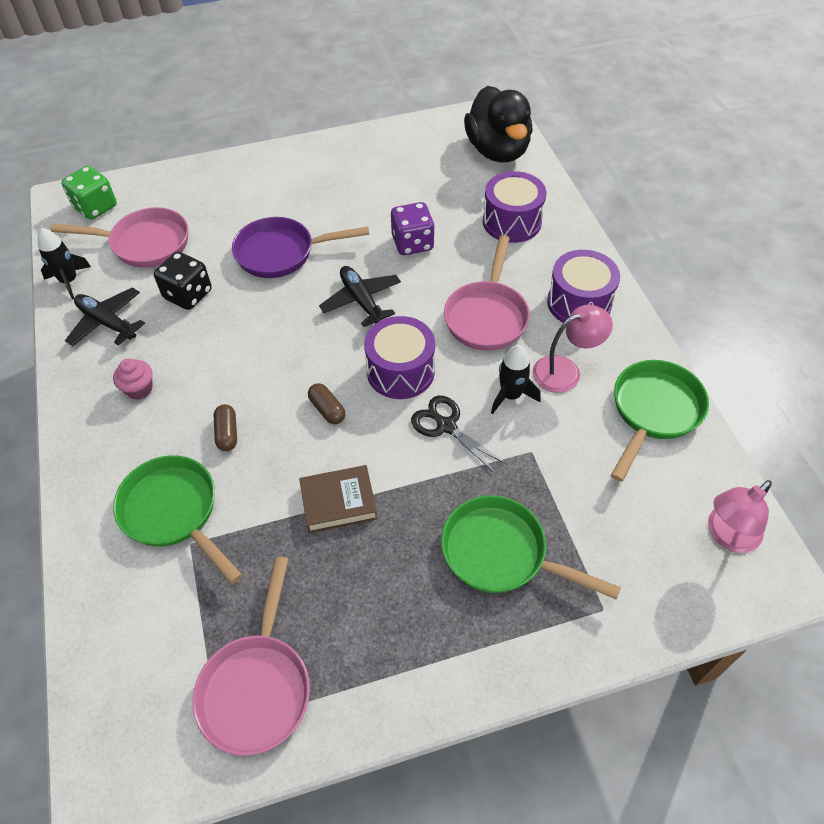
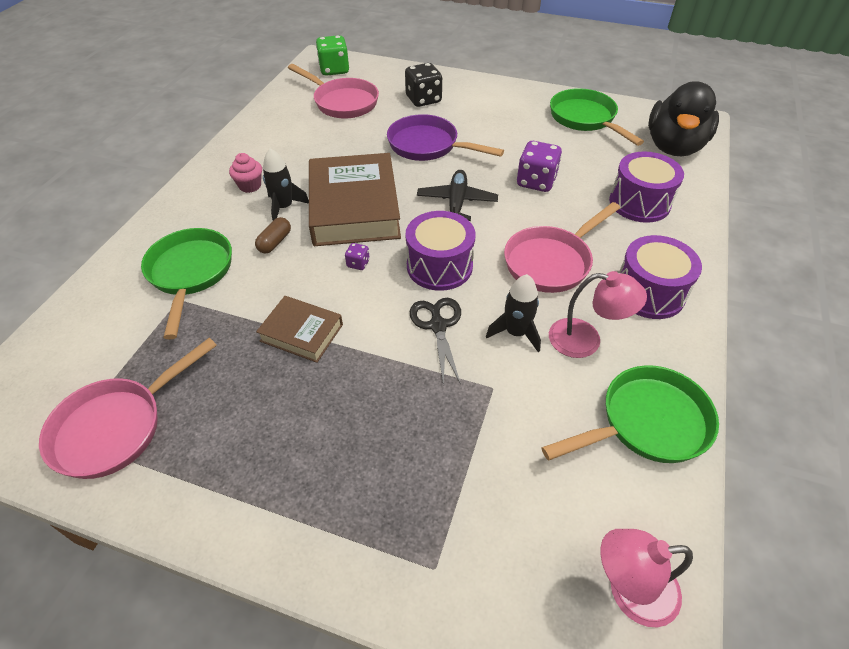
camera: 35 degrees right, 5 degrees down
(69, 281) = (275, 104): black rocket -> black rocket (284, 207)
(107, 323) = (272, 138): black plane -> none
(188, 295) = (338, 144): black dice -> black dice (423, 99)
(271, 356) = (354, 207): none -> brown book
(327, 409) = (358, 263): brown capsule -> purple dice
(501, 553) = (388, 454): green pan -> green pan (585, 119)

